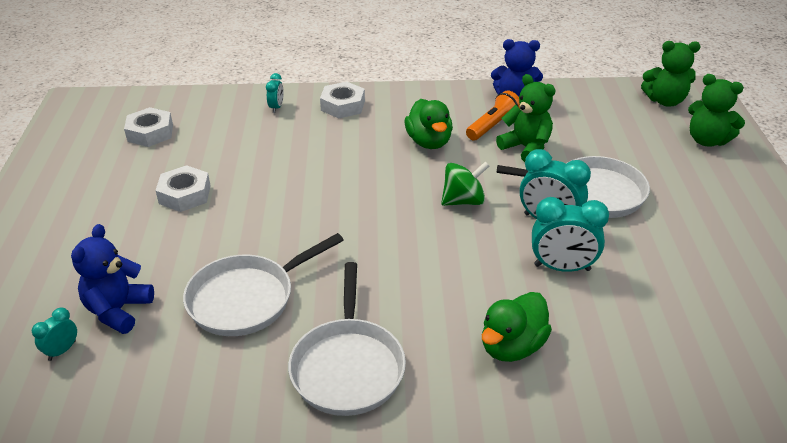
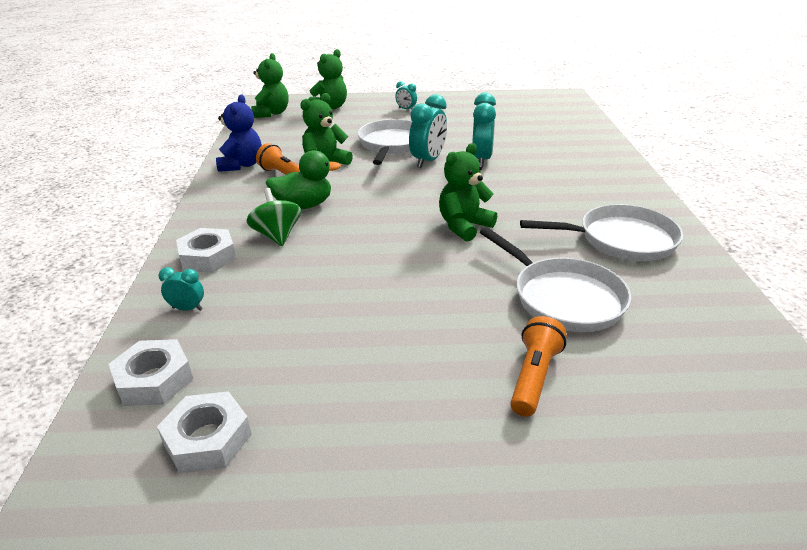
camera: 90 degrees left, 5 degrees down
(62, 350) = (703, 430): turquoise clock -> turquoise clock (406, 109)
(118, 310) = (618, 392): blue teddy bear -> none
(152, 266) = (533, 377): none -> orange flashlight
(185, 195) = (386, 370): white nut -> white nut (154, 380)
(385, 242) = (464, 226): none -> green teddy bear
(463, 201) = (401, 191): green spinning top -> green spinning top (277, 235)
(512, 346) = (568, 179): green duck -> none

